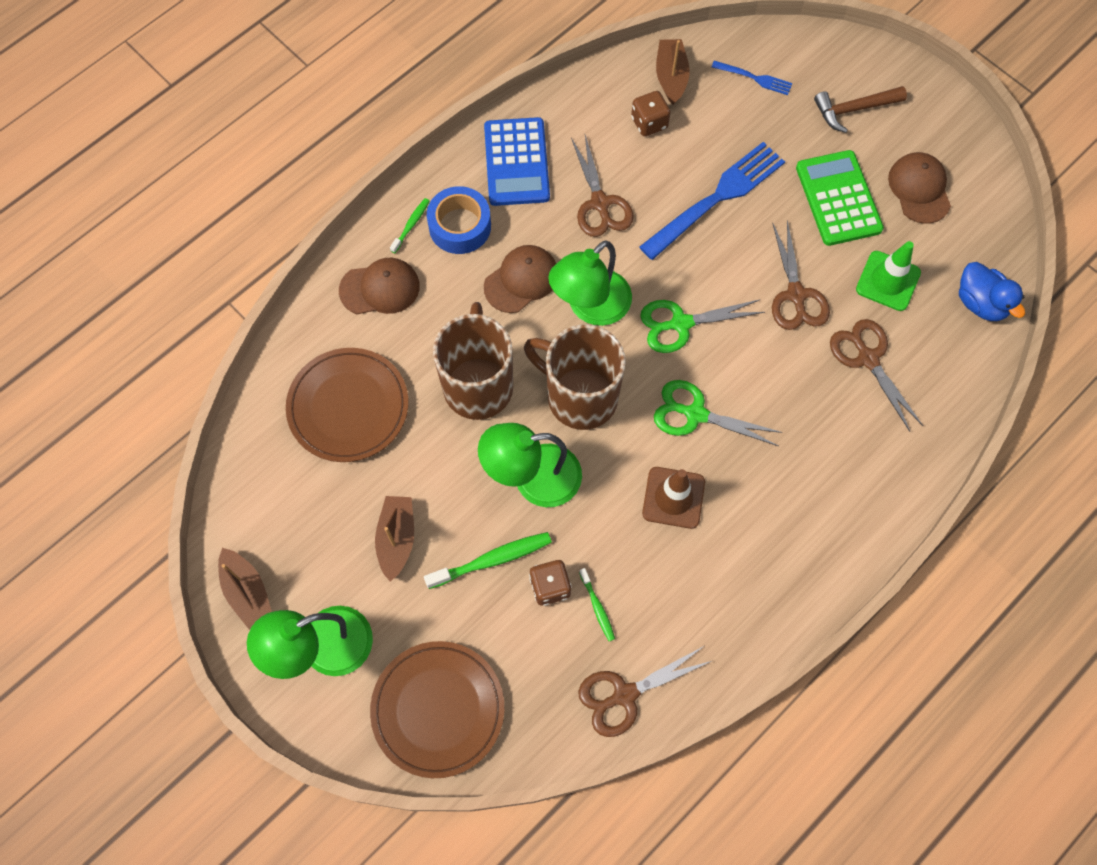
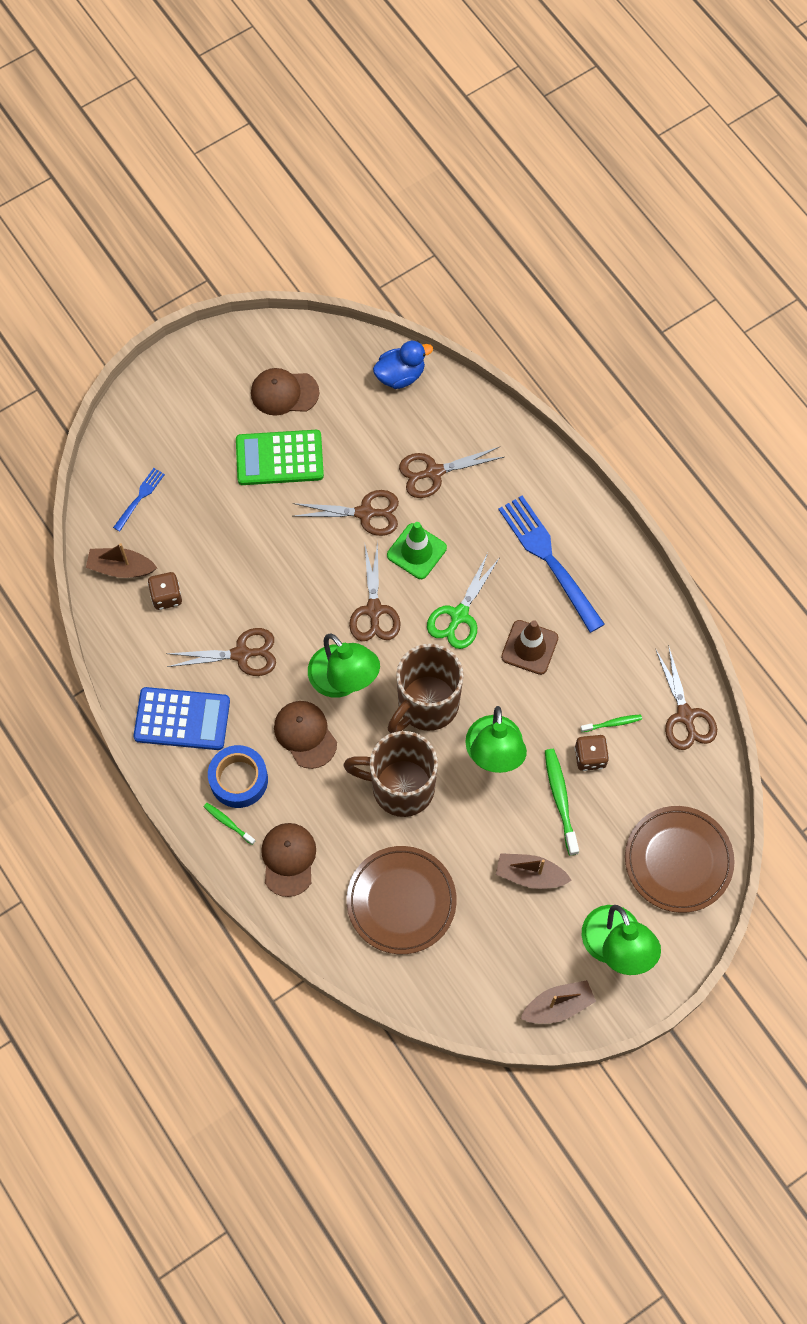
camera: 80 degrees left, 0 degrees up
(680, 323) = (374, 610): green scissors -> brown scissors
(716, 198) = (257, 556): blue fork -> blue fork (549, 559)
(853, 109) = (193, 424): brown hammer -> none
(888, 281) = (366, 439): green traffic cone -> green traffic cone (416, 551)

